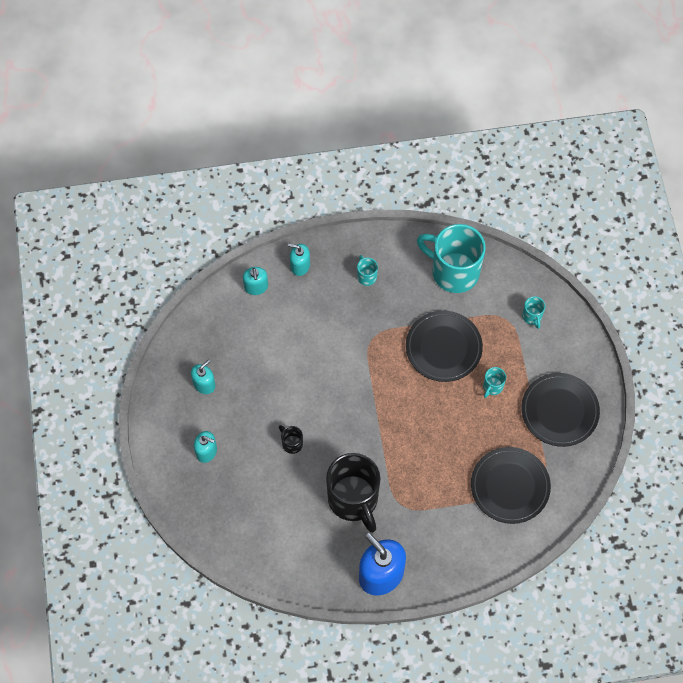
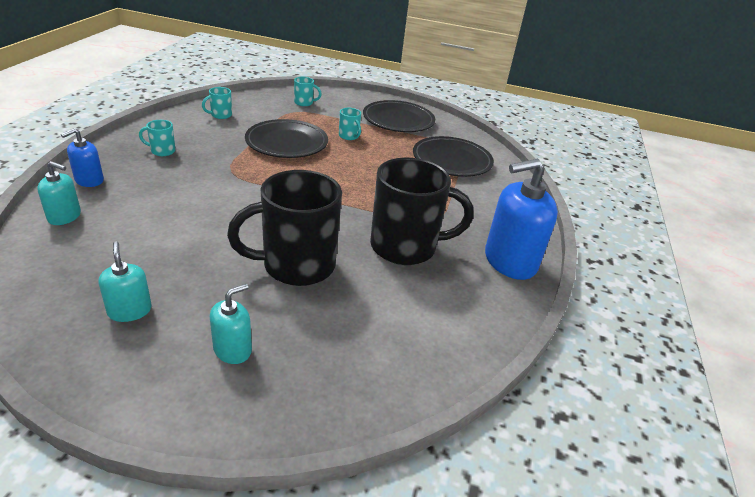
camera: 70 degrees left, 30 degrees down
(291, 443) = (296, 265): black mug -> black mug, size x2.41
(300, 266) = (89, 180): turquoise soap dispenser -> blue soap dispenser
(453, 271) = (220, 115): turquoise mug -> turquoise mug, size x0.42

